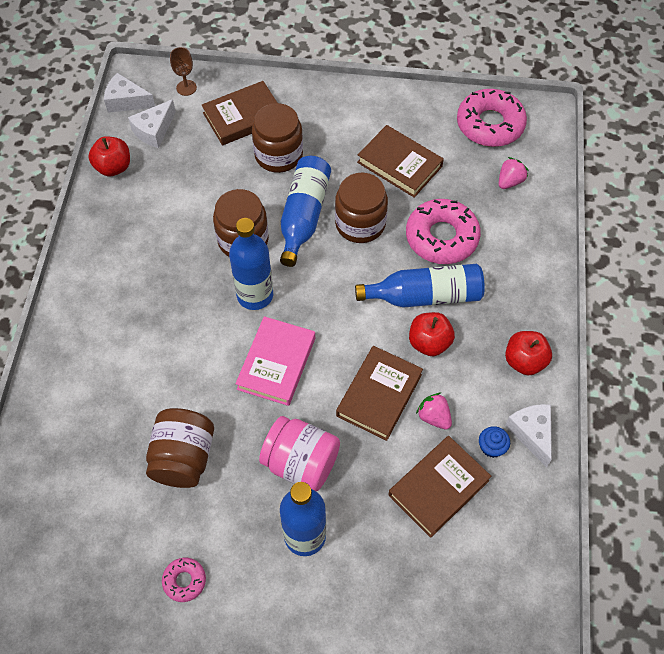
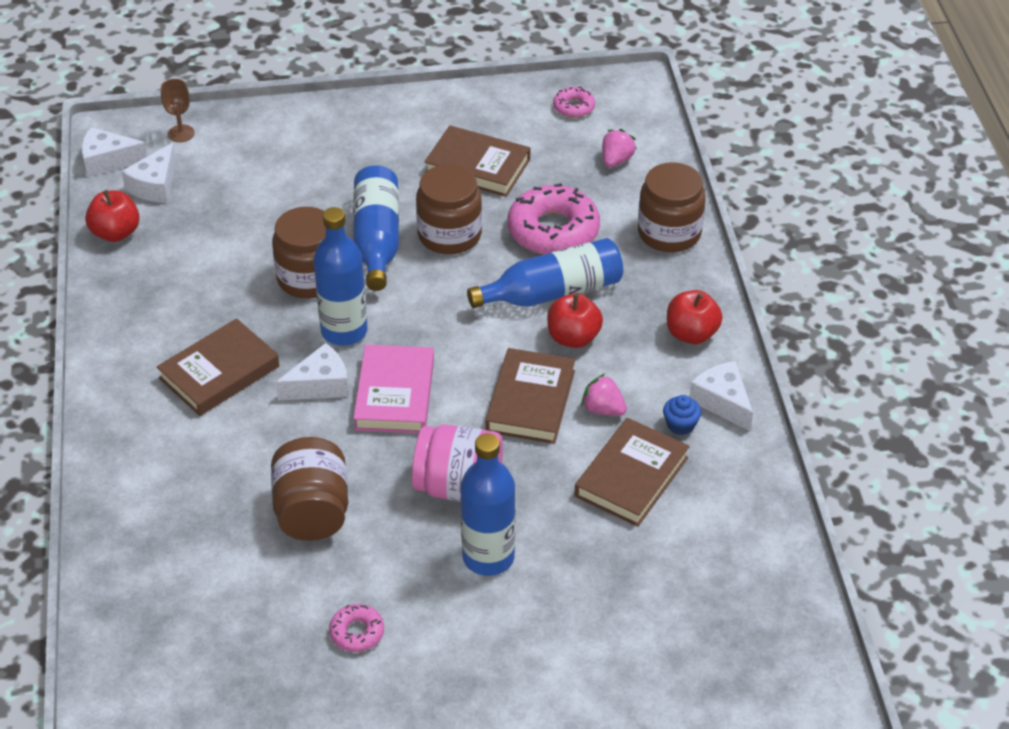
camera: 15 degrees left, 15 degrees down
(223, 341) = (320, 385): none -> white cheese
(243, 117) = (265, 151): brown book -> brown book (219, 372)
(278, 155) = (324, 183): brown jar -> brown jar (669, 233)
(490, 124) = (573, 107): pink donut -> pink donut, size x0.49

